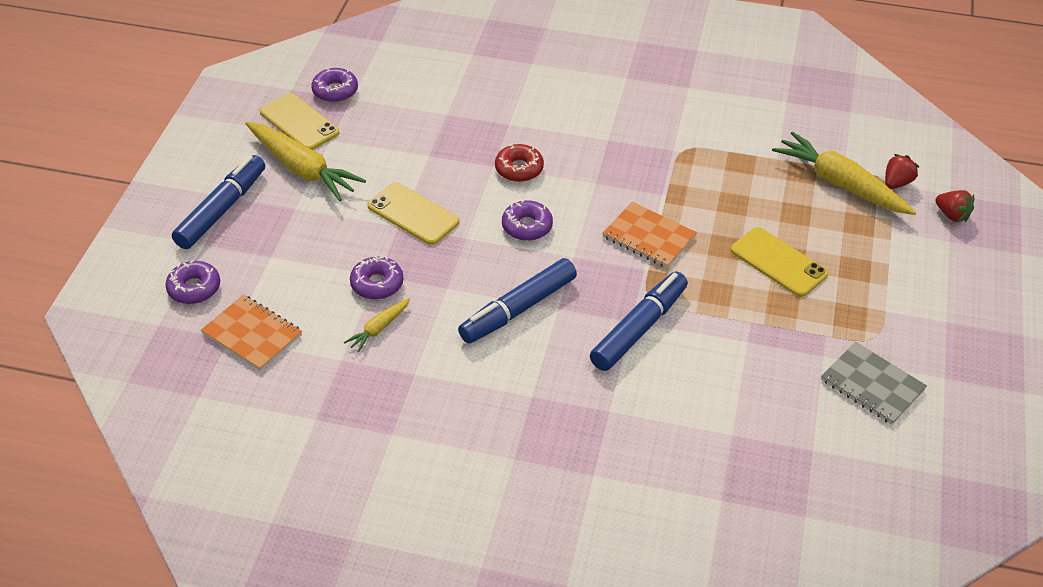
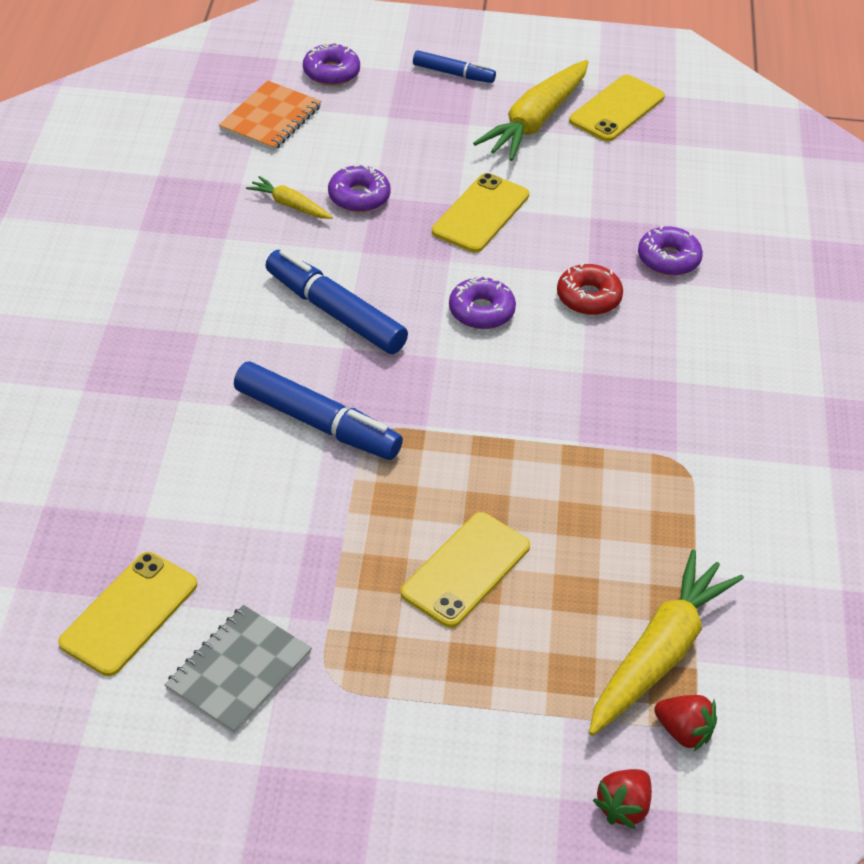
camera: 80 degrees right, 0 degrees up
(222, 209) = (453, 74): blue marker -> blue marker, size x0.57
(335, 91) = (685, 129): purple donut -> purple donut (668, 259)
(648, 237) = (487, 428): orange notebook -> none
(826, 445) = (129, 613): none -> yellow phone

